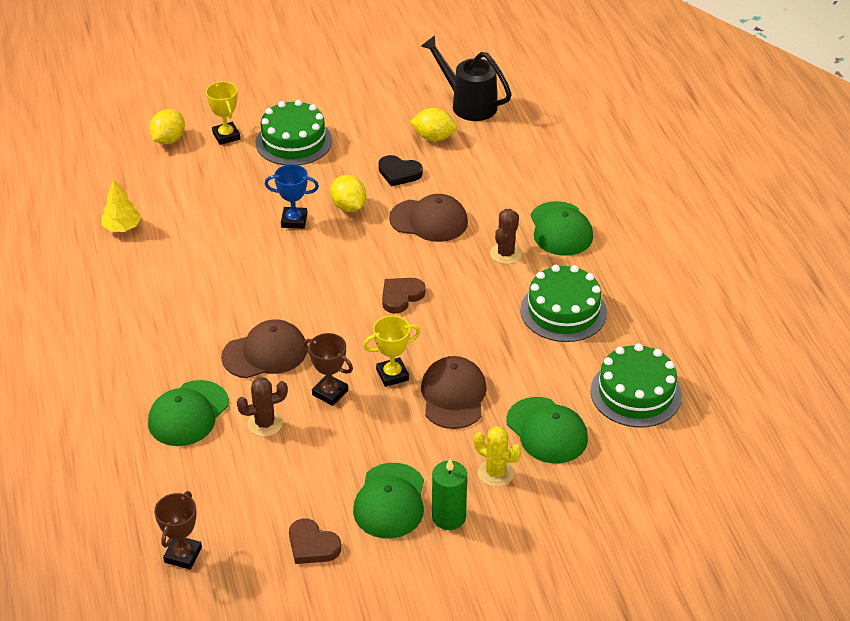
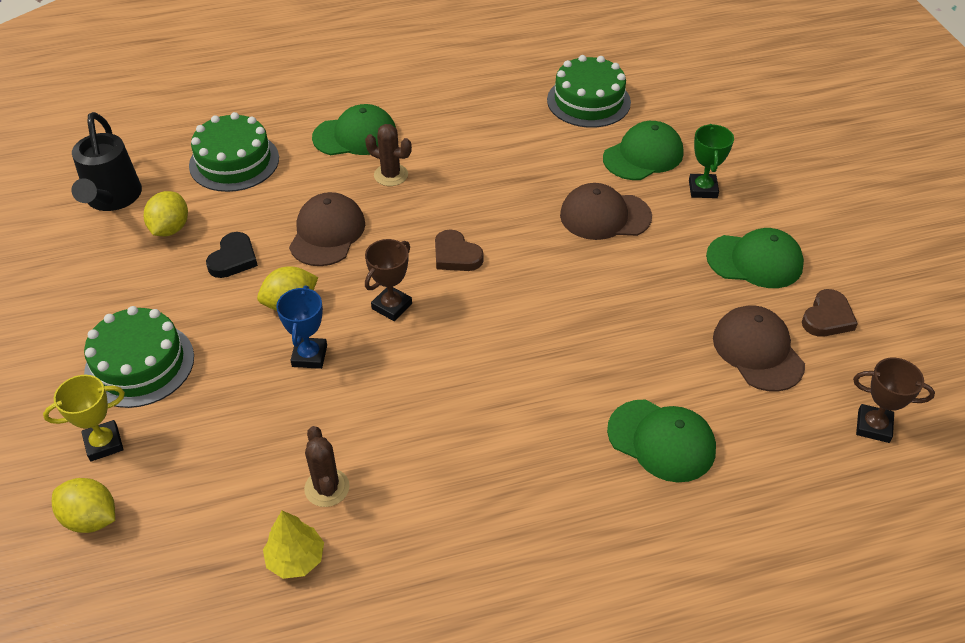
camera: 90 degrees left, 5 degrees up
(265, 353) = (553, 372): brown cap -> brown cap (758, 351)
(265, 424) = (666, 365): brown cactus -> brown cactus (327, 488)
(330, 393) = (611, 311): brown trophy -> brown trophy (392, 306)
(392, 375) = (579, 261): yellow trophy -> none
(449, 517) = (764, 220): green candle -> none
(468, 104) = (112, 199): black watering can -> black watering can turned 45 degrees counterclockwise
(495, 473) = (703, 189): yellow cactus -> green trophy
(563, 311) = (480, 139): green cake -> green cake (234, 161)

